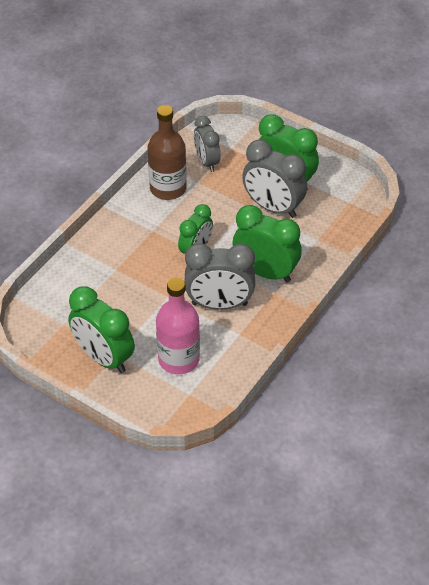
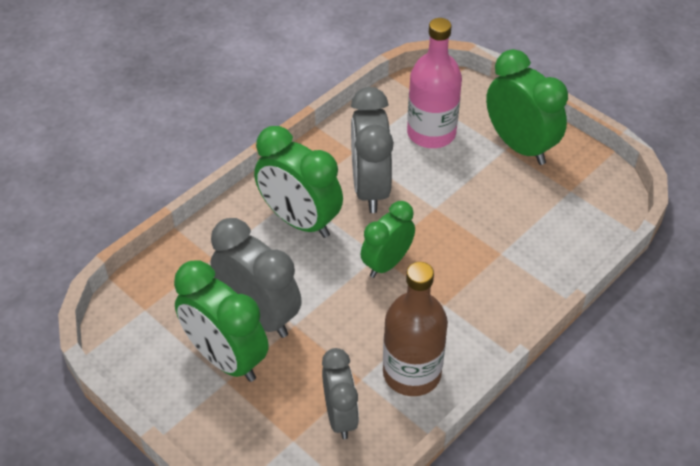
camera: 170 degrees left, 0 degrees up
(219, 304) = (370, 188): grey clock -> grey clock turned 105 degrees counterclockwise

